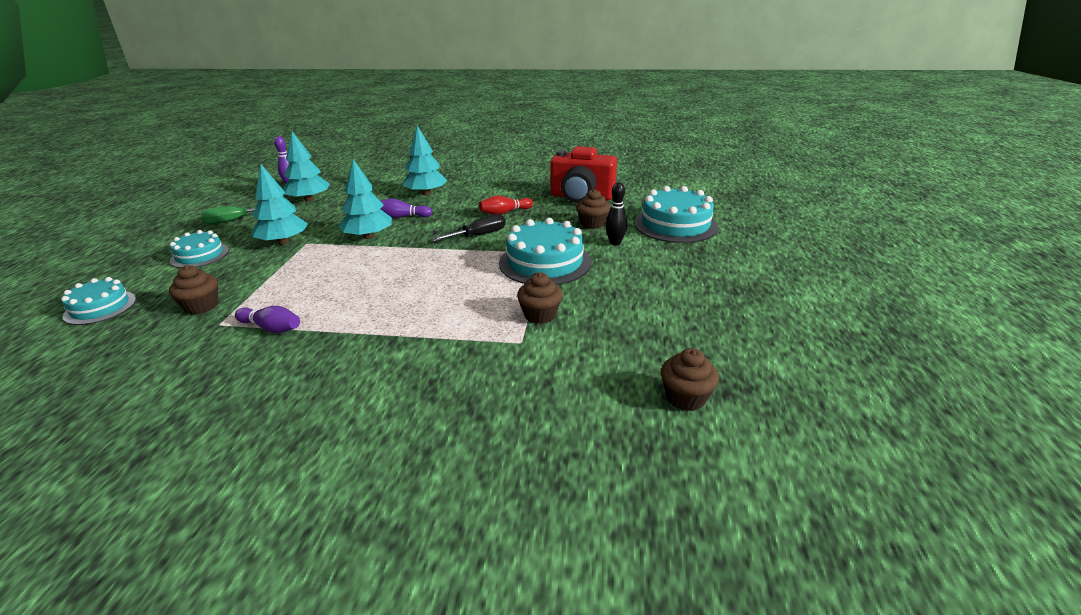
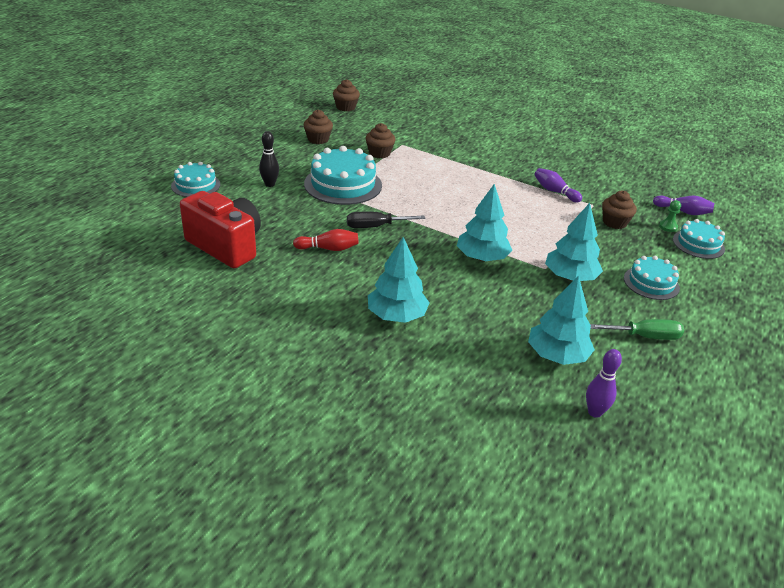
camera: 160 degrees left, 5 degrees up
(124, 320) = (668, 227): none -> green pawn
(402, 217) = (441, 278): purple bowling pin -> purple bowling pin (683, 211)
(592, 224) = (262, 208): brown cupcake -> brown cupcake (318, 139)
(675, 225) = (196, 185): turquoise cake -> turquoise cake, size x0.60

